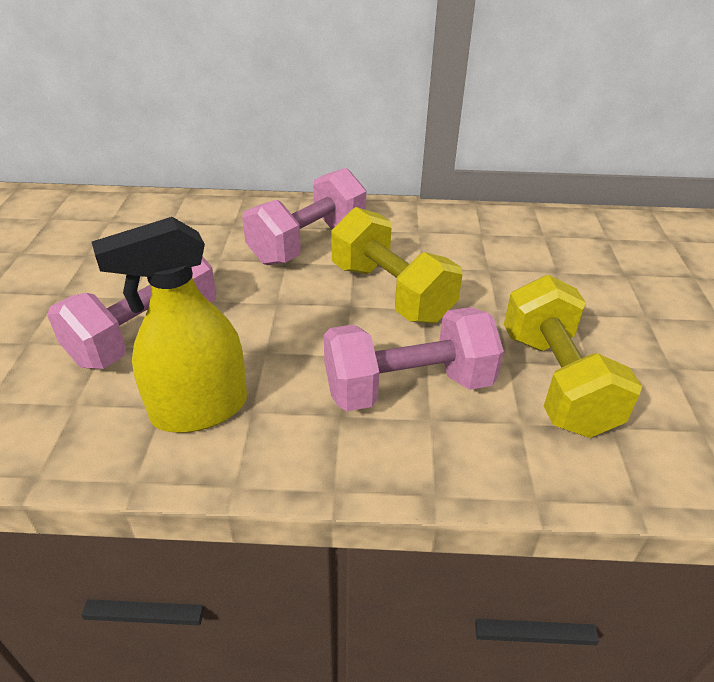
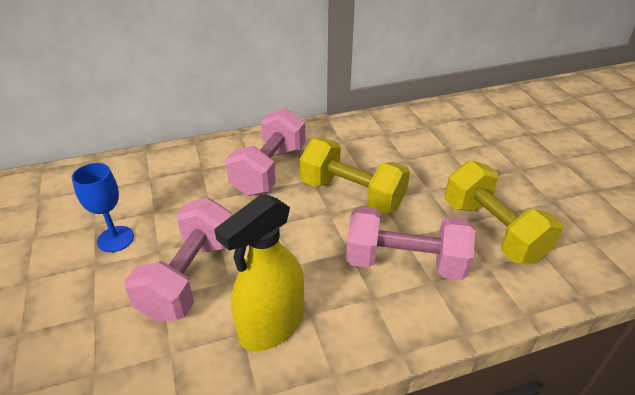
camera: 20 degrees left, 0 degrees up
(96, 274) = (115, 239): none -> blue goblet
(408, 387) = (405, 262): pink dumbbell -> pink dumbbell turned 45 degrees clockwise

